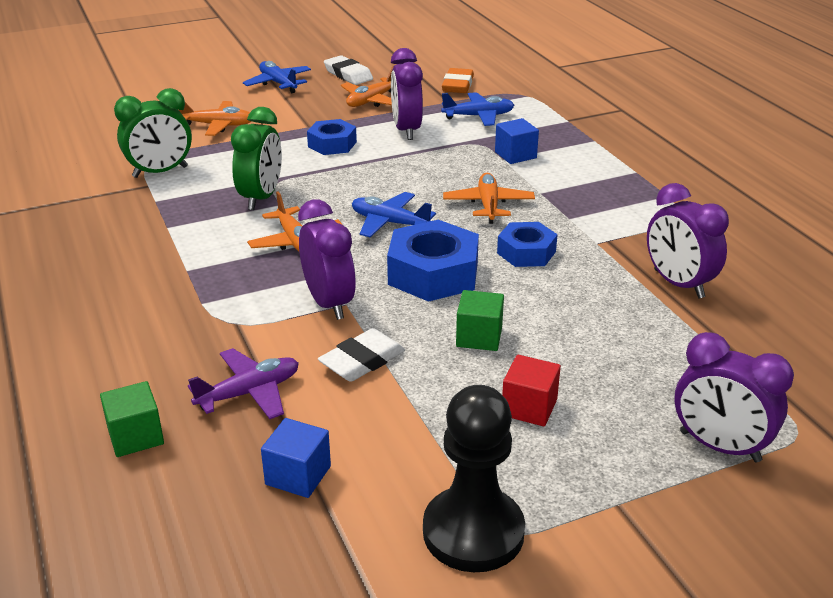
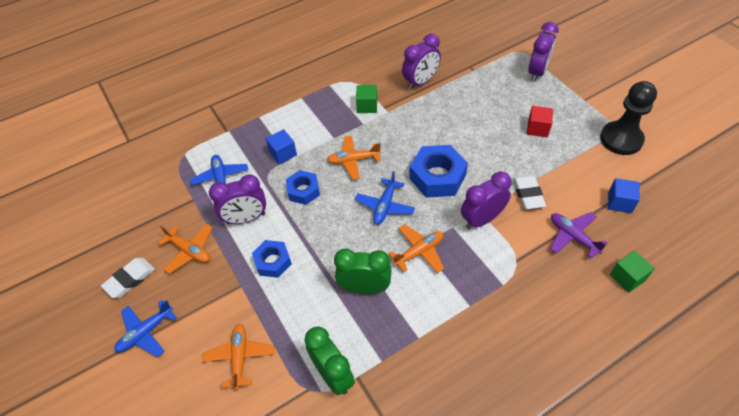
camera: 95 degrees left, 20 degrees up
(362, 361) = (528, 194): white eraser -> white eraser turned 45 degrees clockwise
(457, 85) = (161, 198): orange eraser -> none
(479, 337) = (491, 151): green cube -> green cube (367, 106)
(526, 252) = (405, 139): blue nut -> blue nut (303, 191)

